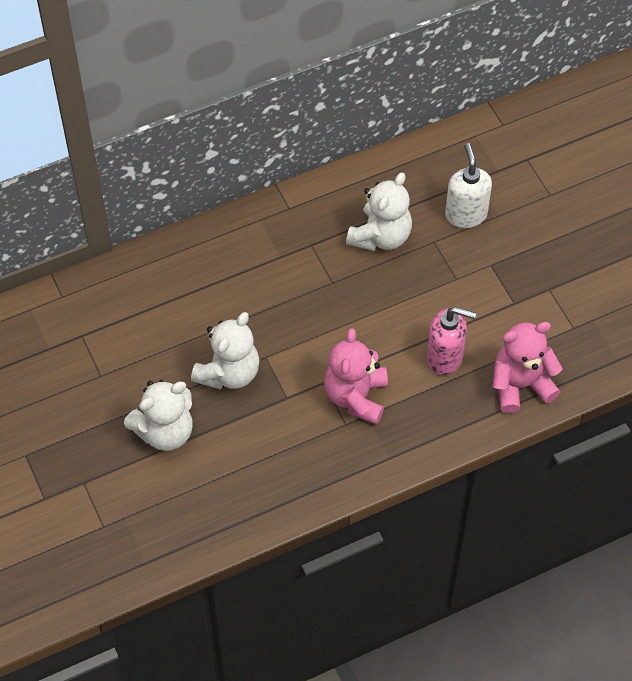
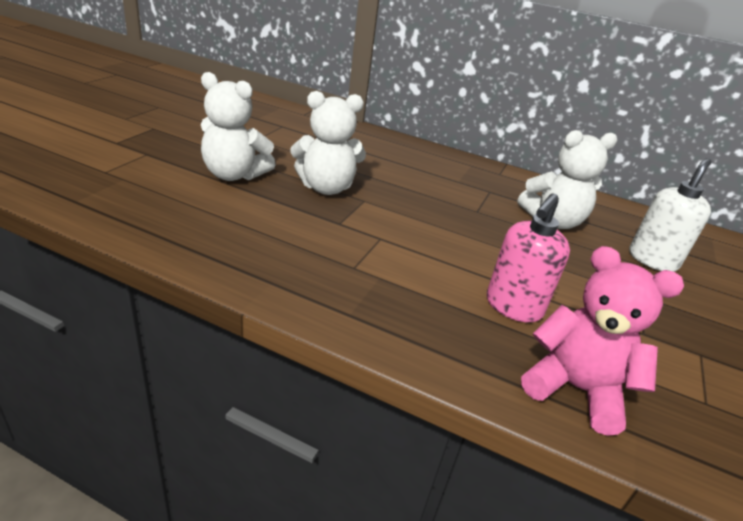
camera: 45 degrees right, 25 degrees down
(356, 397) = (391, 263): pink teddy bear -> none
(445, 357) = (513, 307): pink soap dispenser -> pink soap dispenser turned 60 degrees clockwise

